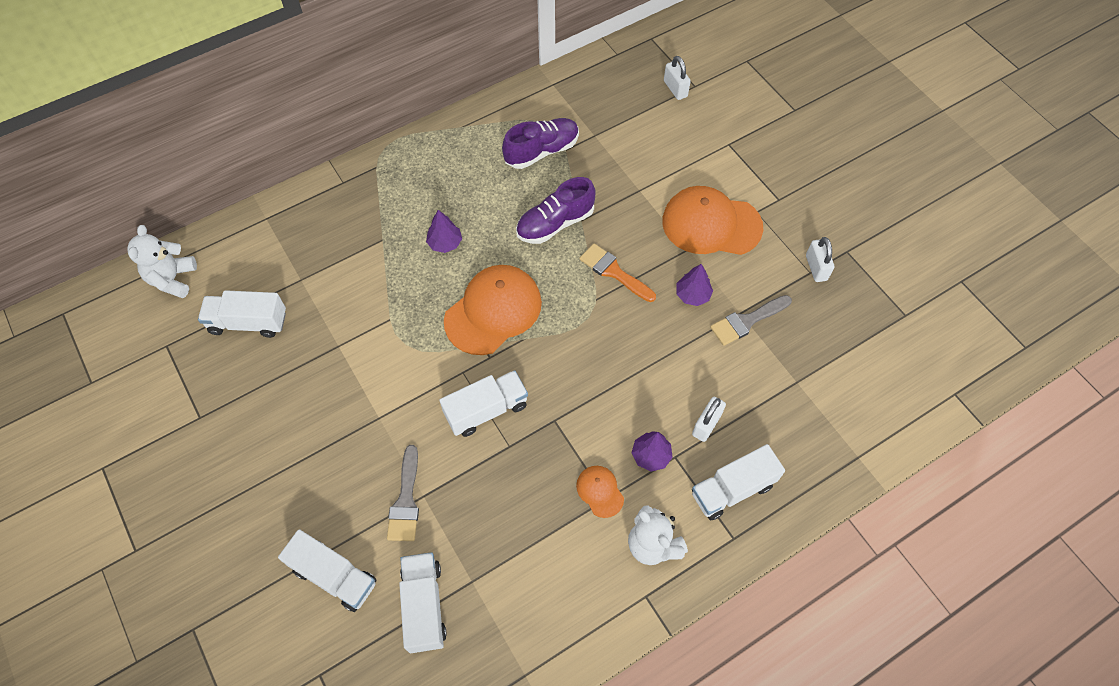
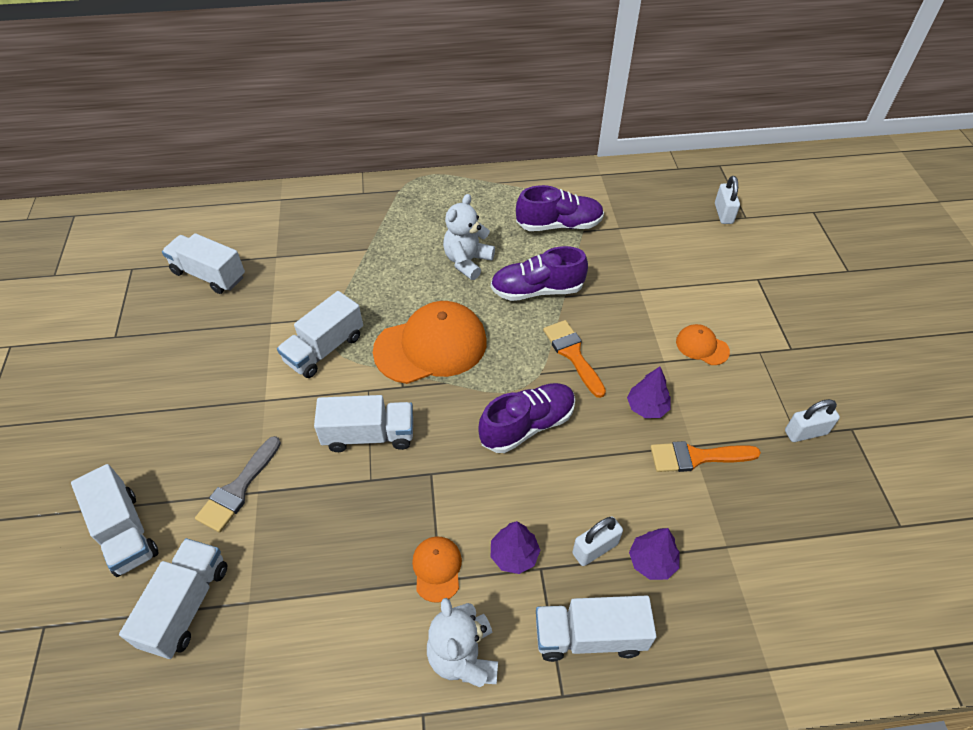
camera: 25 degrees right, 10 degrees down
(172, 279) = (174, 219): white teddy bear -> white teddy bear (467, 261)
(402, 350) = (324, 349): none -> white truck
(445, 243) = (421, 271): purple tree -> purple tree (652, 561)
(608, 348) = (527, 425): none -> purple shoe
(711, 224) = (702, 346): orange cap -> orange cap, size x0.47
(747, 321) = (696, 457): grey brush -> orange brush
(816, 268) = (805, 432): white padlock -> white padlock turned 60 degrees clockwise

